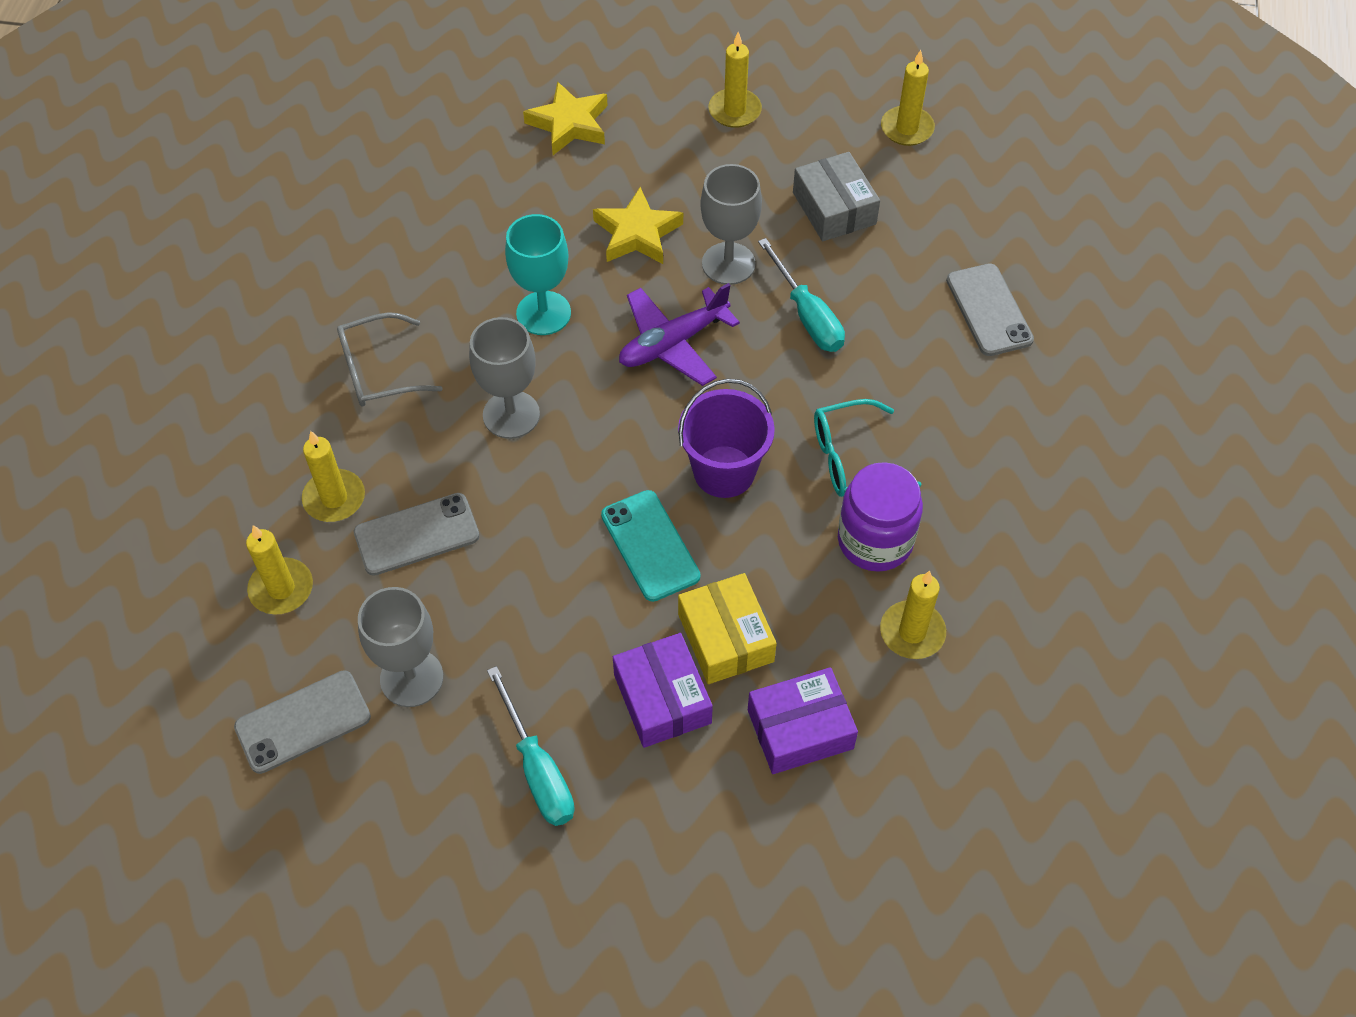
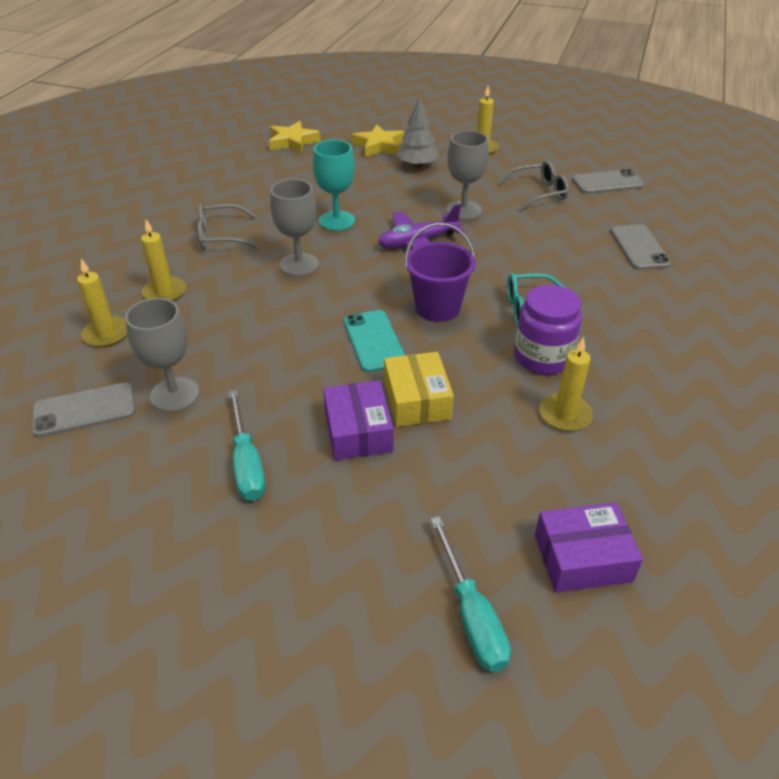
camera: 10 degrees right, 15 degrees down
(416, 534) = (212, 317): grey phone -> grey phone (607, 182)
(637, 233) = (408, 192): yellow star -> yellow star (292, 142)
(640, 166) = (417, 166): none -> grey tree
(800, 729) = (464, 465): purple box -> purple box (582, 558)
(807, 315) = (512, 238): turquoise screwdriver -> turquoise screwdriver (471, 615)
(834, 208) = (538, 193): grey box -> grey glasses
(907, 128) = (590, 164): yellow candle -> none

